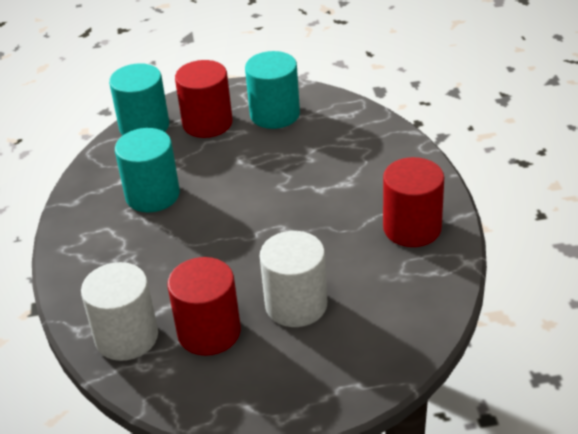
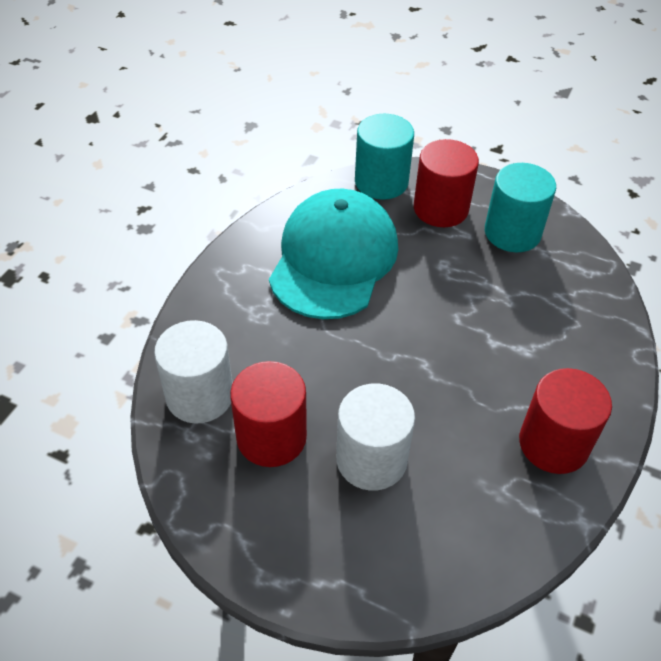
camera: 30 degrees right, 10 degrees up
(152, 195) = (334, 259): turquoise cylinder -> turquoise cap

